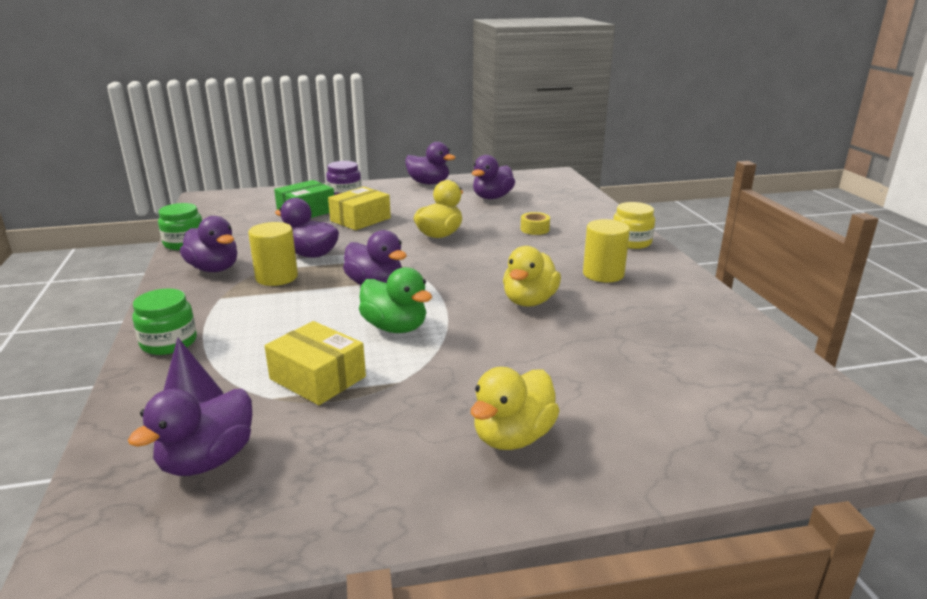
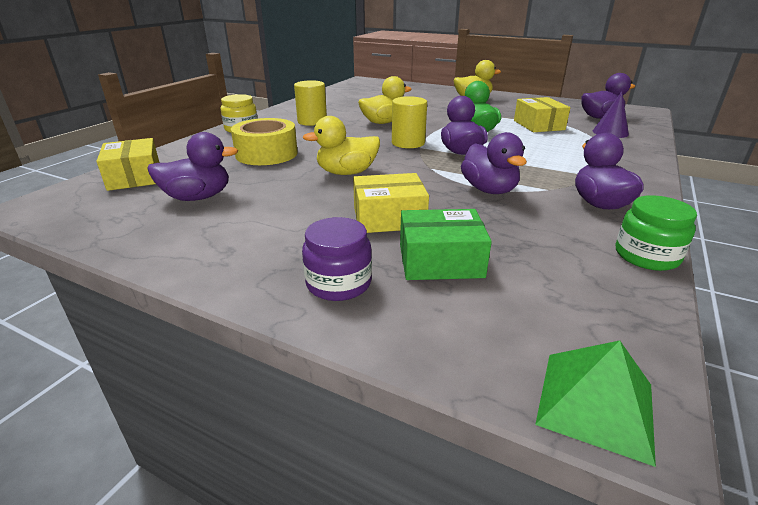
camera: 140 degrees left, 5 degrees up
(169, 342) = (632, 157): green jar -> none
(217, 196) = (595, 403): none -> green pyramid
(276, 277) = (536, 178): yellow cylinder -> yellow cylinder (408, 143)
(429, 183) = (185, 257): purple duck -> none
(534, 229) = (266, 154): yellow tape -> yellow tape, size x2.09
(562, 194) = (135, 177): none -> yellow box

